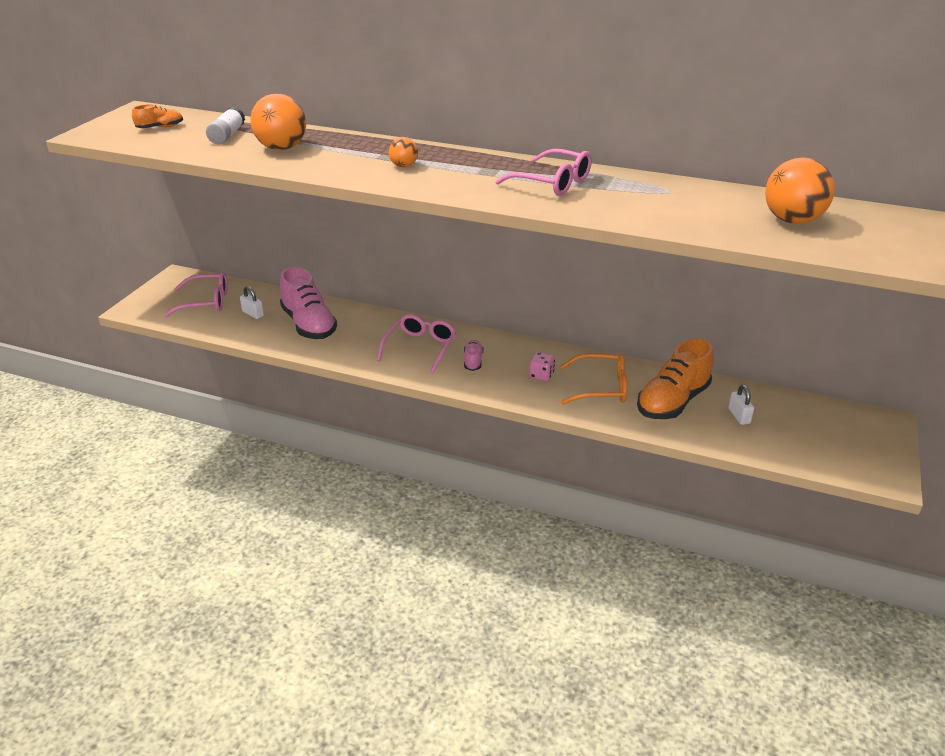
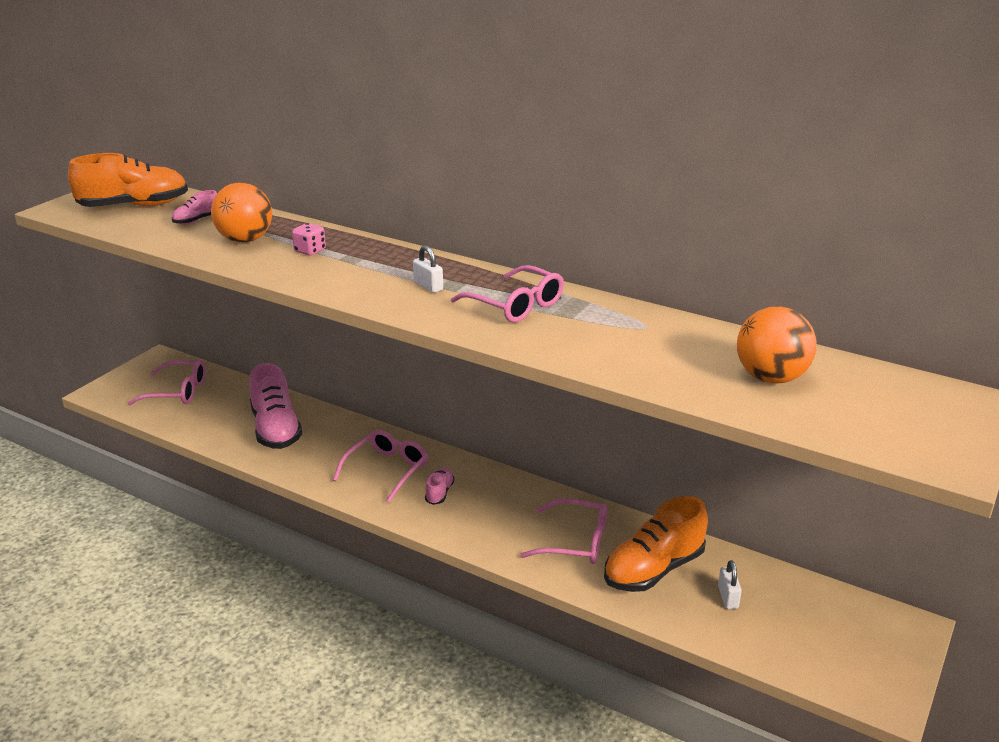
camera: 10 degrees right, 5 degrees down
(160, 127) = (134, 206): orange shoe -> orange shoe, size x2.13
(227, 135) = (197, 220): white glue stick -> pink shoe
(253, 314) = (221, 410): white padlock -> white padlock (428, 286)
(403, 166) = (362, 271): orange ball -> none
(541, 375) = (511, 518): pink dice -> pink dice (310, 251)
(600, 387) = (574, 542): orange glasses -> pink glasses

